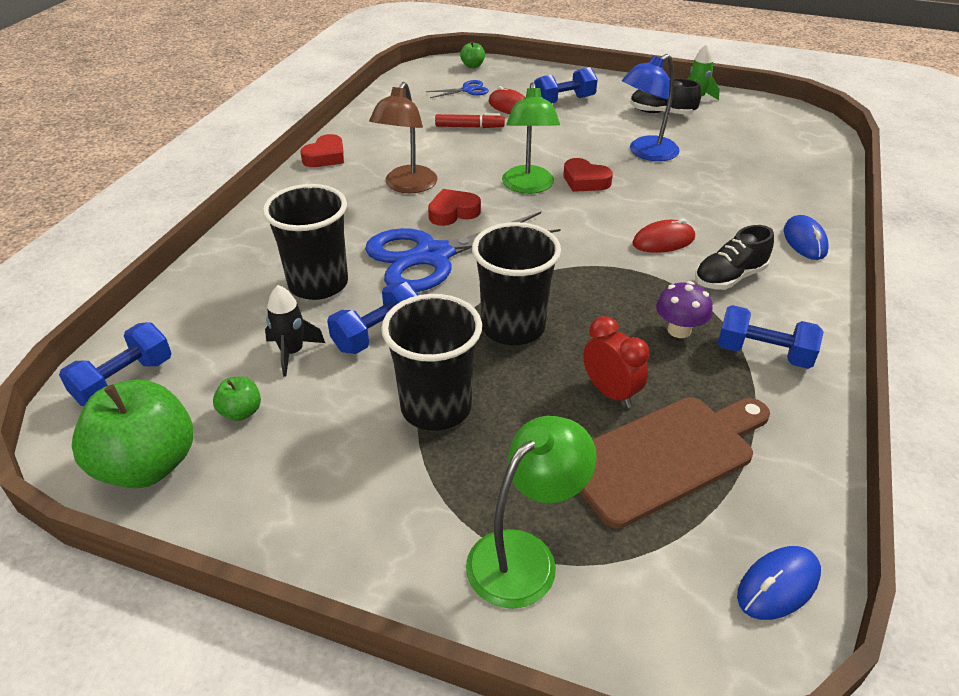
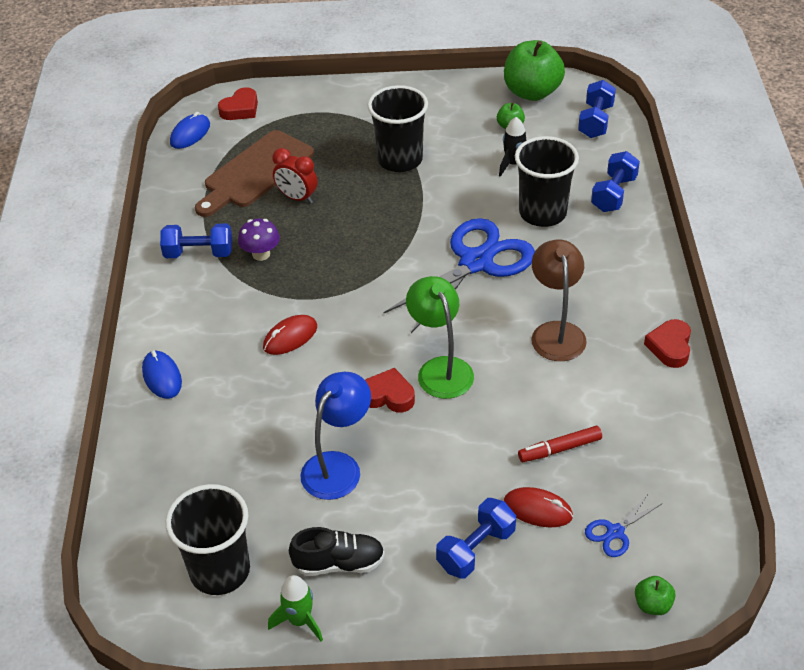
camera: 160 degrees right, 5 degrees up
(377, 334) = (469, 191): blue dumbbell -> blue dumbbell (613, 194)
(453, 212) = (491, 313): red heart -> red heart (240, 109)
(513, 327) = (380, 222): black cup -> black cup (220, 571)
(525, 556) = (315, 112): green lamp -> none
(729, 278) = (228, 313): black shoe -> none

